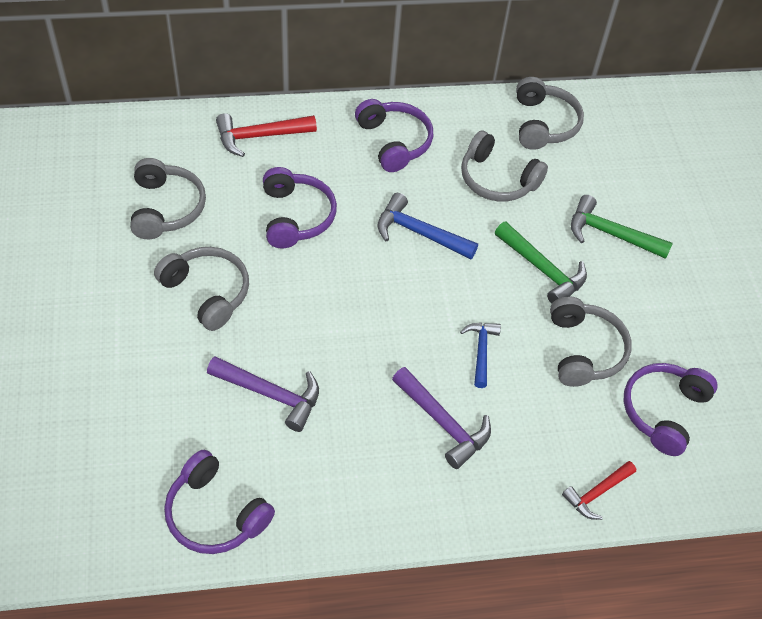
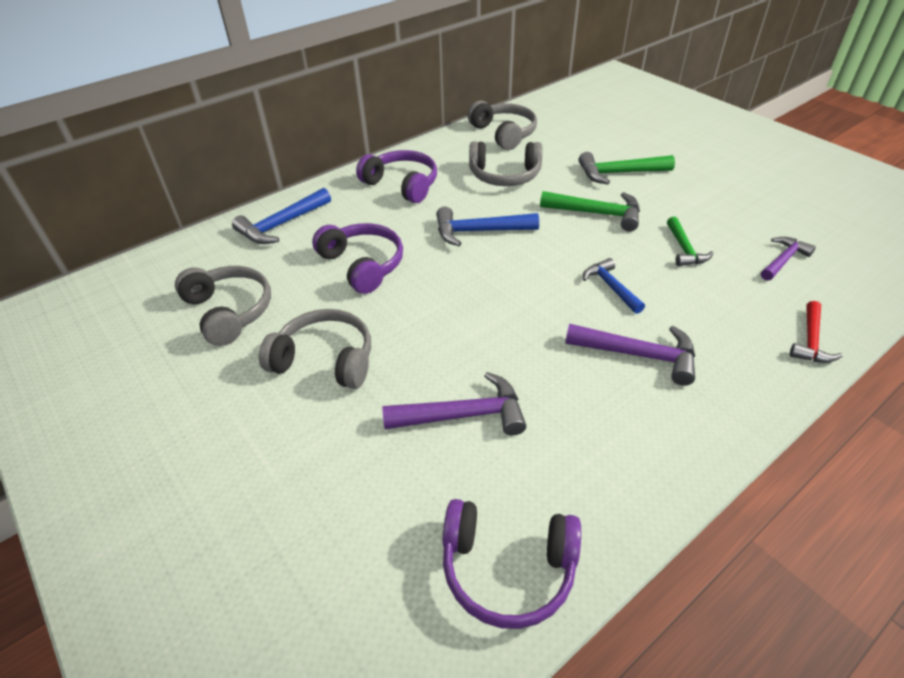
camera: 25 degrees left, 10 degrees down
(260, 136) = (281, 225): red hammer -> blue hammer
(584, 350) = (684, 249): grey headphones -> green hammer
(663, 411) = (783, 260): purple headphones -> purple hammer

